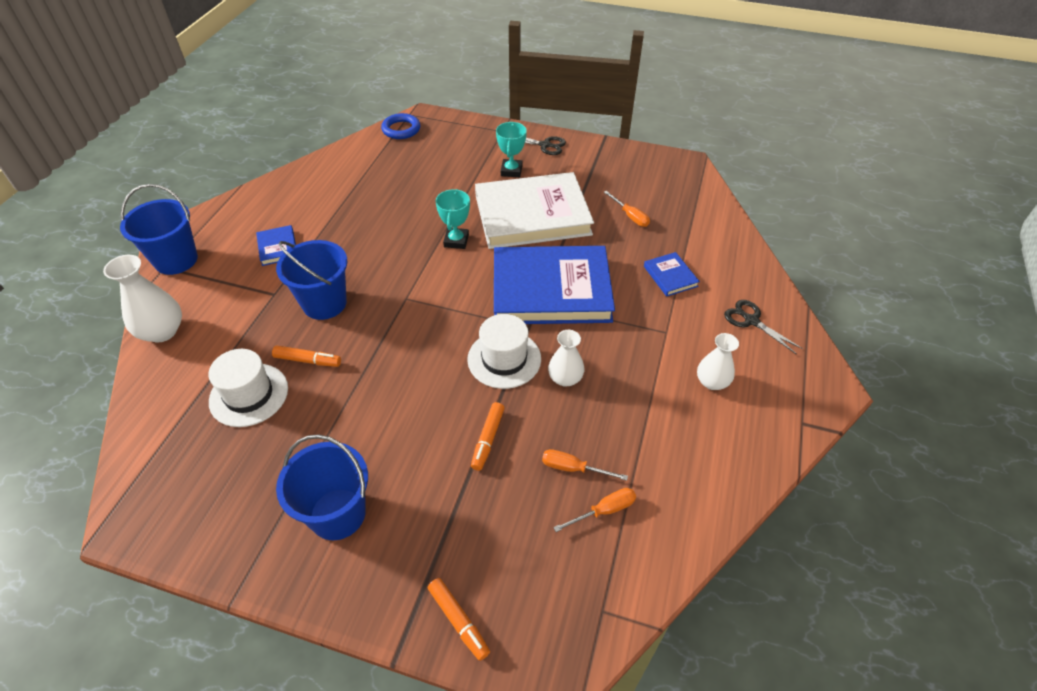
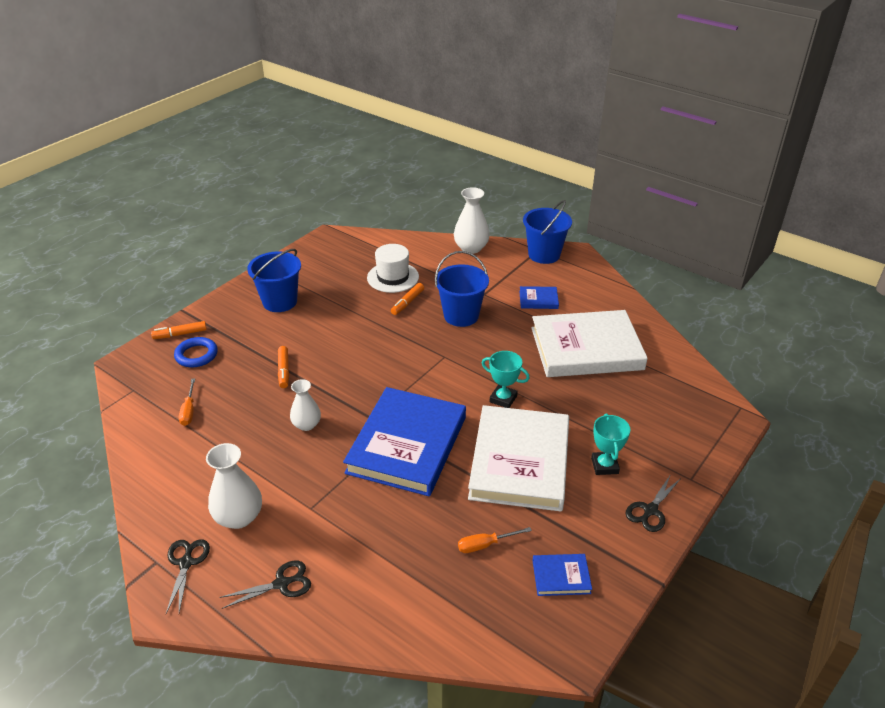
camera: 110 degrees right, 10 degrees down
(358, 201) = (586, 348): none -> white book
(401, 129) = (708, 395): blue ring -> blue ring (196, 355)
(487, 439) = (283, 371): orange marker -> orange marker turned 135 degrees counterclockwise
(504, 359) = (348, 396): white hat -> none
(511, 171) = (604, 466): turquoise trophy -> turquoise trophy turned 60 degrees clockwise
(573, 468) = (230, 405): orange screwdriver -> none
(670, 276) = (377, 542): blue book -> blue book (561, 576)
(712, 382) = (239, 517): white vase -> white vase, size x1.52
(785, 398) = (186, 563): none -> black scissors

